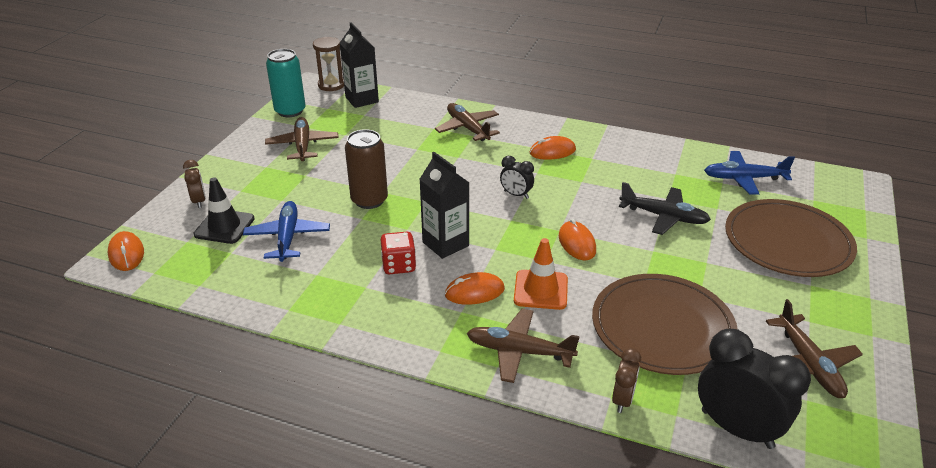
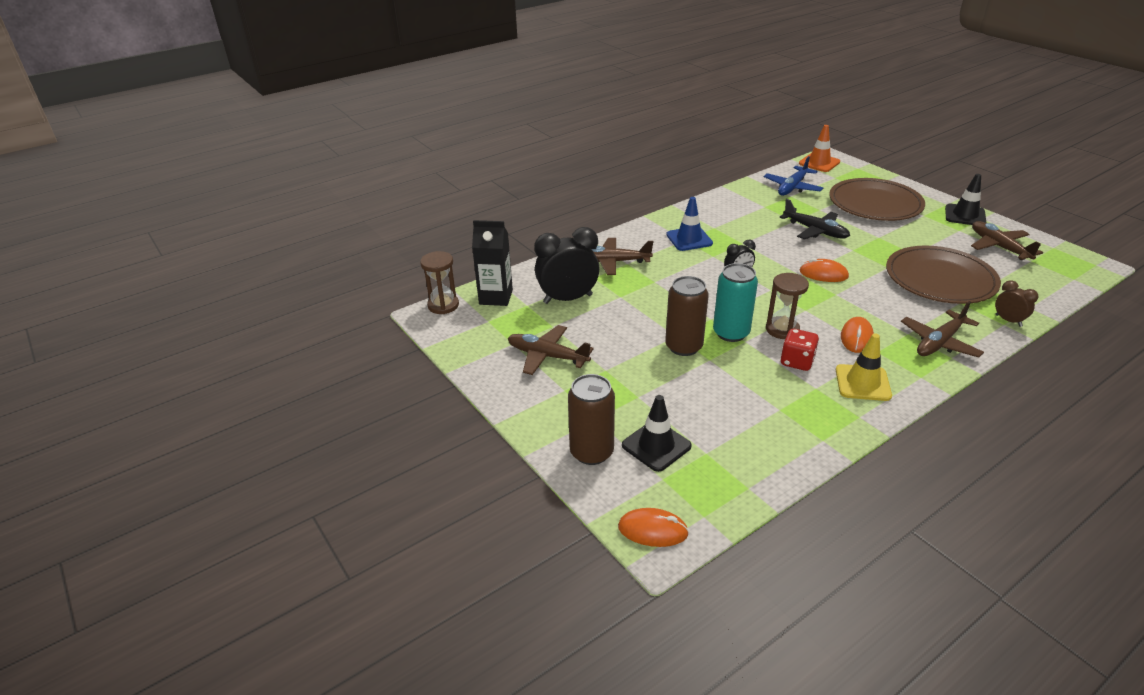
camera: 55 degrees left, 0 degrees up
(199, 201) = (591, 452): brown clock -> brown can
(288, 237) = (708, 410): blue plane -> none
(290, 111) = (467, 345): turquoise can -> turquoise can (731, 333)
(396, 313) = (862, 383): none -> yellow traffic cone
(445, 244) = (782, 329): black carton -> brown hourglass
(540, 290) = (871, 308): orange traffic cone -> orange traffic cone (819, 163)
(552, 151) = (689, 239): orange mouse -> blue traffic cone
(663, 216) = (815, 231): black plane -> black plane turned 75 degrees clockwise
(736, 429) = (1049, 292): black clock -> black clock (568, 299)
(808, 364) = (999, 247): brown plane -> brown plane turned 135 degrees counterclockwise
(858, 319) = (965, 215): none -> black traffic cone

